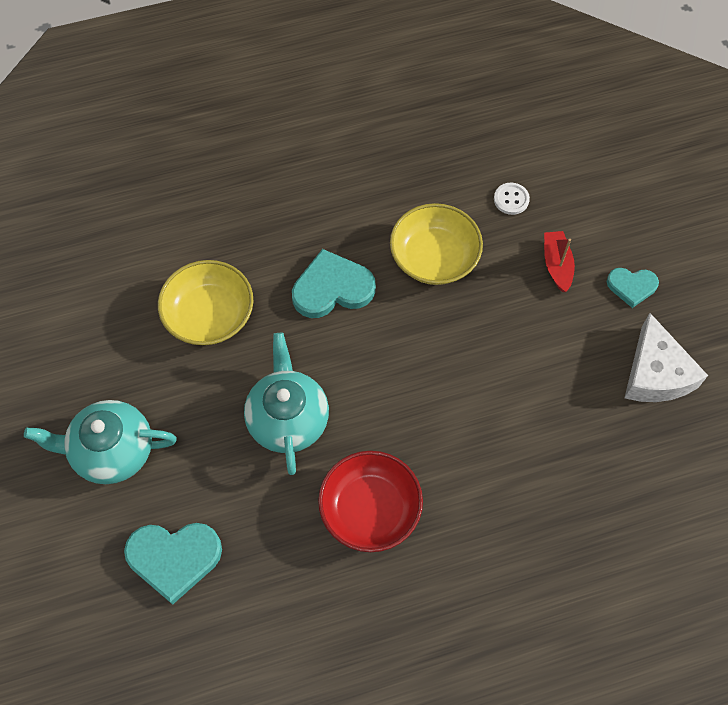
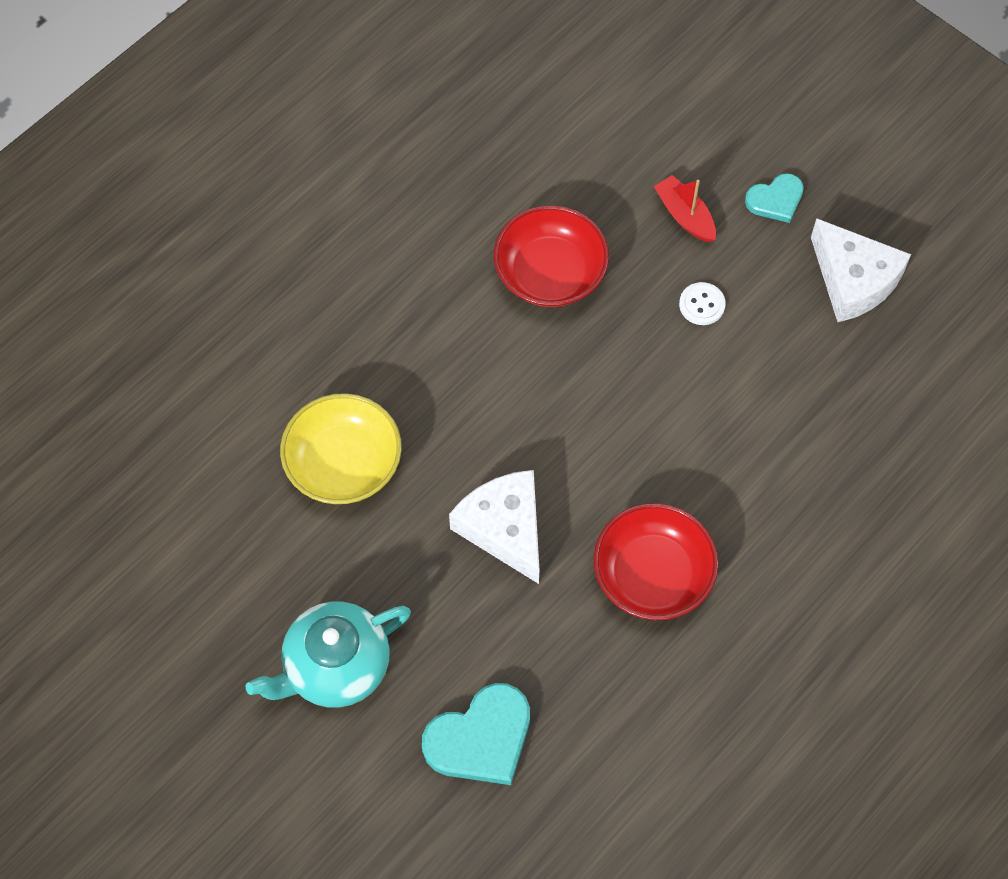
camera: 30 degrees left, 0 degrees up
(288, 418) = (505, 528): turquoise teapot -> white cheese
(332, 288) = (461, 363): turquoise heart -> none
(434, 257) = (550, 273): yellow bowl -> red bowl
(511, 199) = (592, 167): white button -> white button (702, 305)

